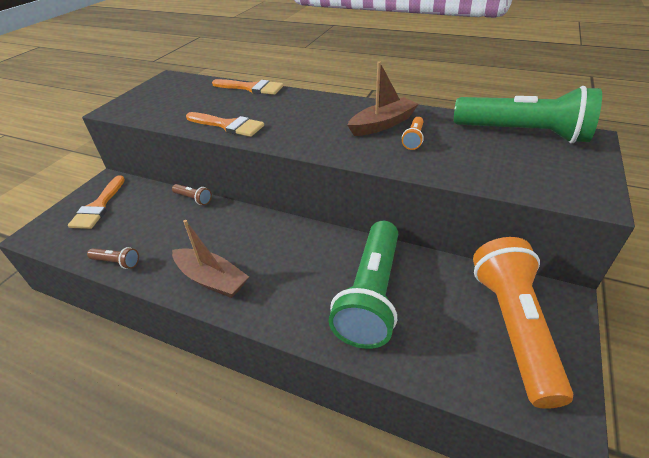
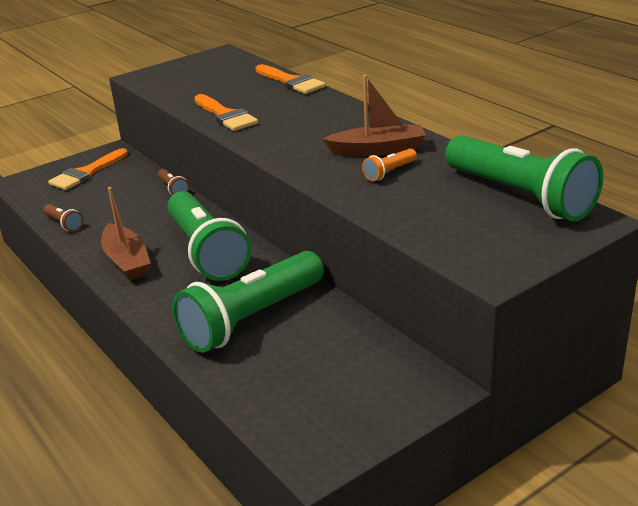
camera: 30 degrees right, 10 degrees down
(274, 246) = (206, 251): none -> green flashlight
(513, 327) = (355, 388): orange flashlight -> none

